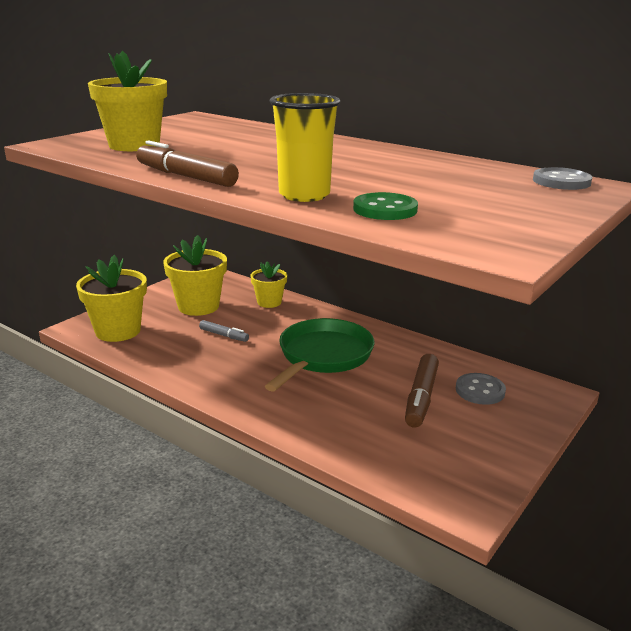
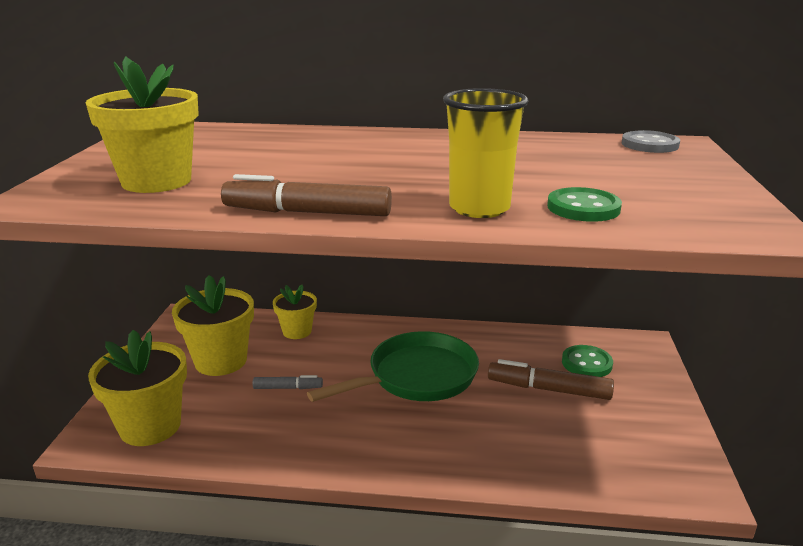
camera: 30 degrees left, 0 degrees up
(322, 356) = (416, 377): green pan -> green pan turned 60 degrees clockwise
(421, 397) = (548, 389): brown marker -> brown marker turned 120 degrees clockwise
(480, 391) = (586, 363): grey button -> green button

